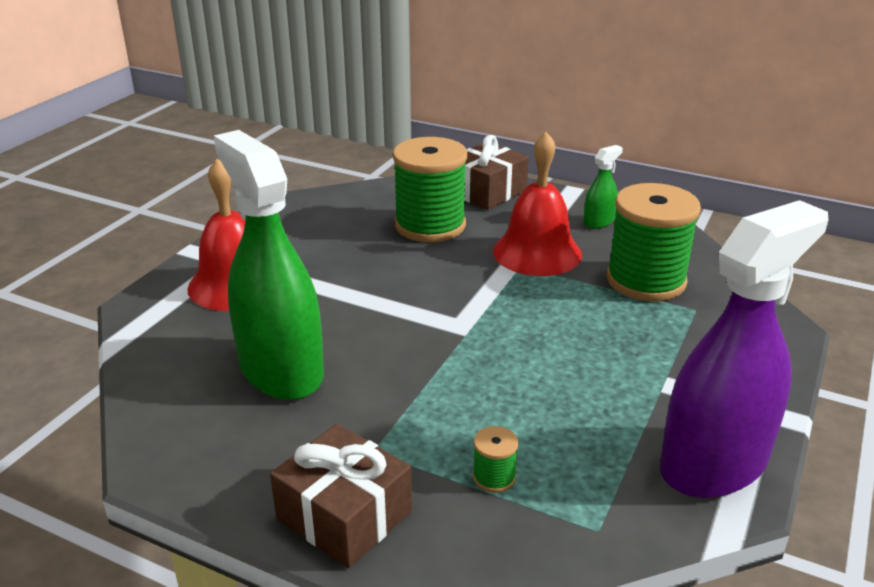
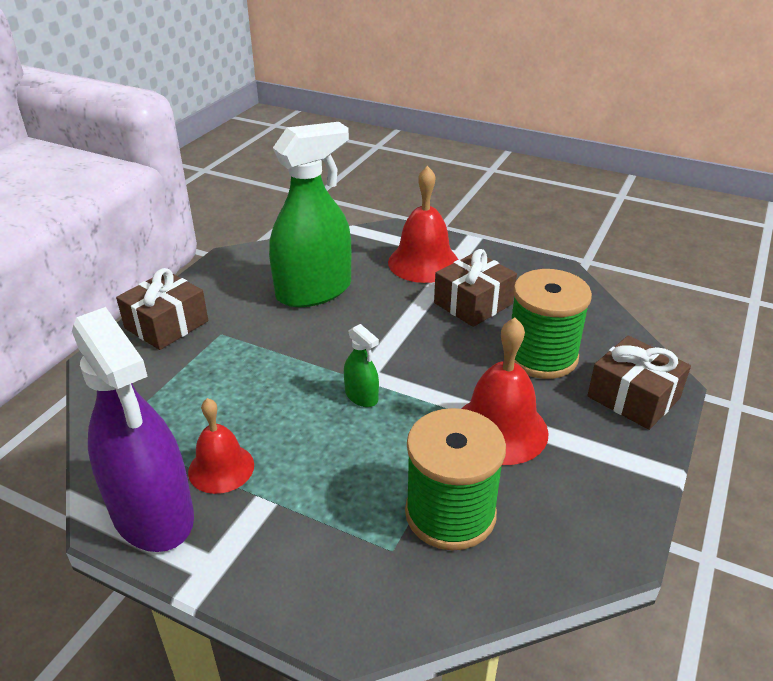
camera: 90 degrees right, 5 degrees up
(334, 255) = (473, 303): none -> brown gift
(494, 477) = (178, 386): green spool -> none
(598, 222) = (585, 488): green spray bottle -> green spray bottle (361, 396)
(632, 419) = (221, 468): none -> red bell

